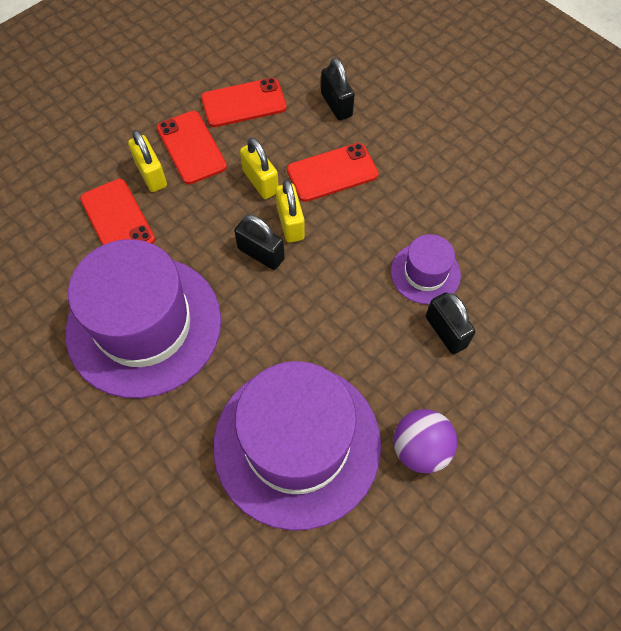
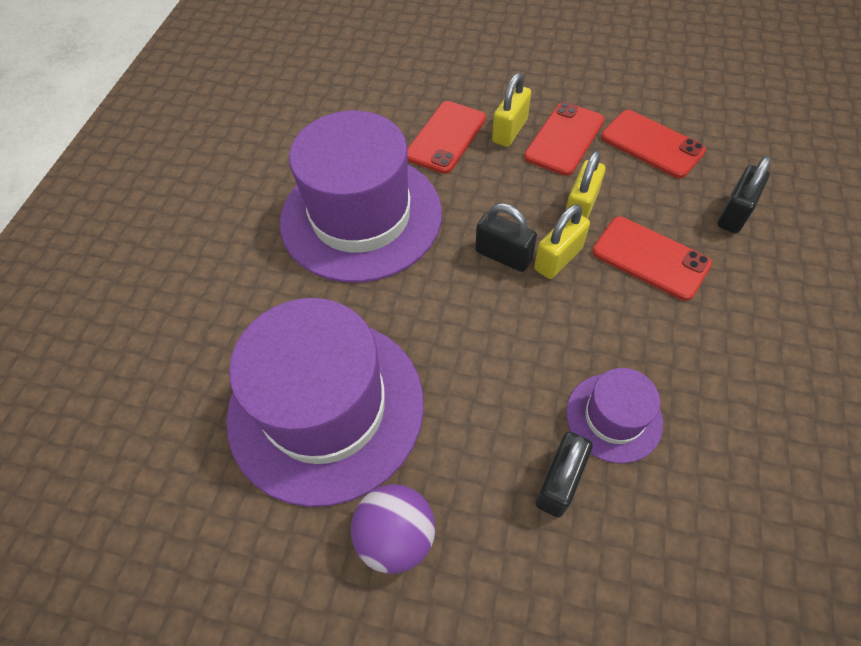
camera: 60 degrees right, 5 degrees down
(261, 254) = (503, 256): black padlock -> black padlock turned 60 degrees counterclockwise

